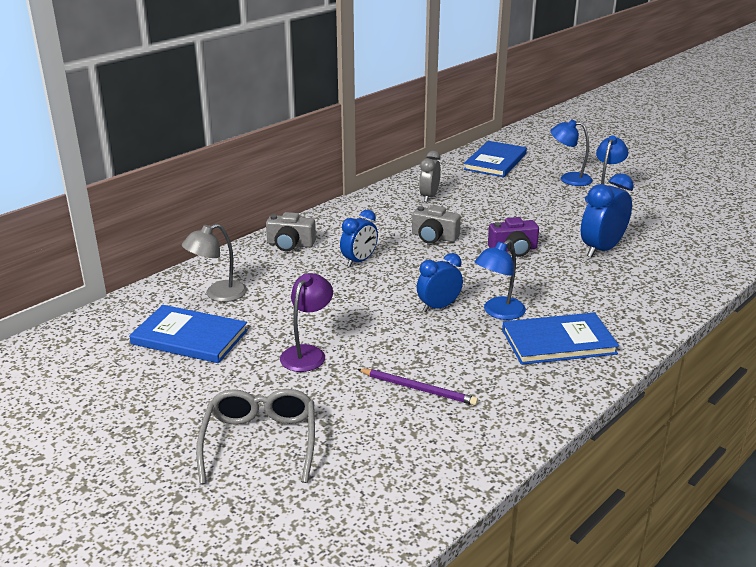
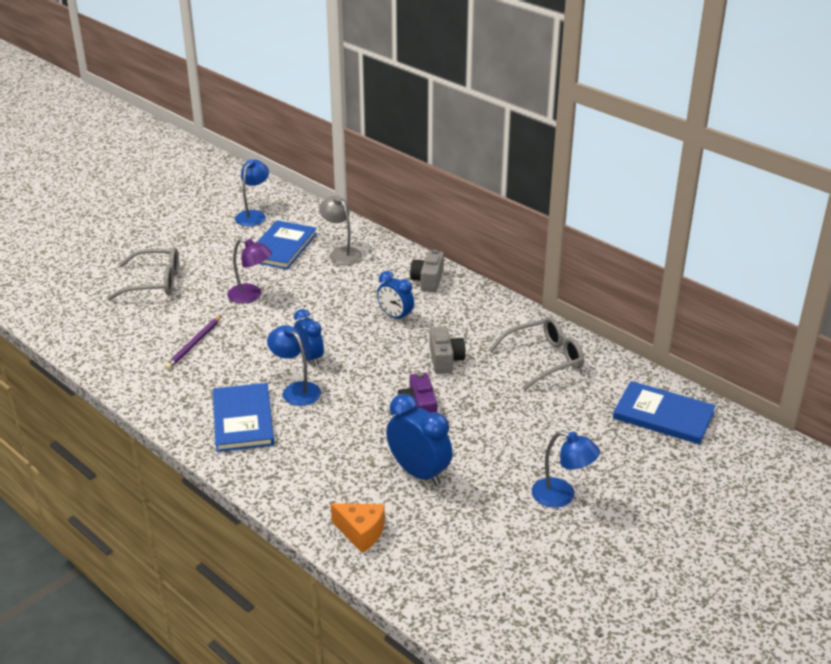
camera: 90 degrees right, 5 degrees up
(429, 197) = (544, 360): grey clock -> grey glasses
(434, 237) = (445, 360): grey camera -> grey camera turned 150 degrees clockwise
(569, 179) = (619, 474): blue lamp -> blue lamp (253, 215)
(689, 273) = (361, 532): none -> orange cheese

